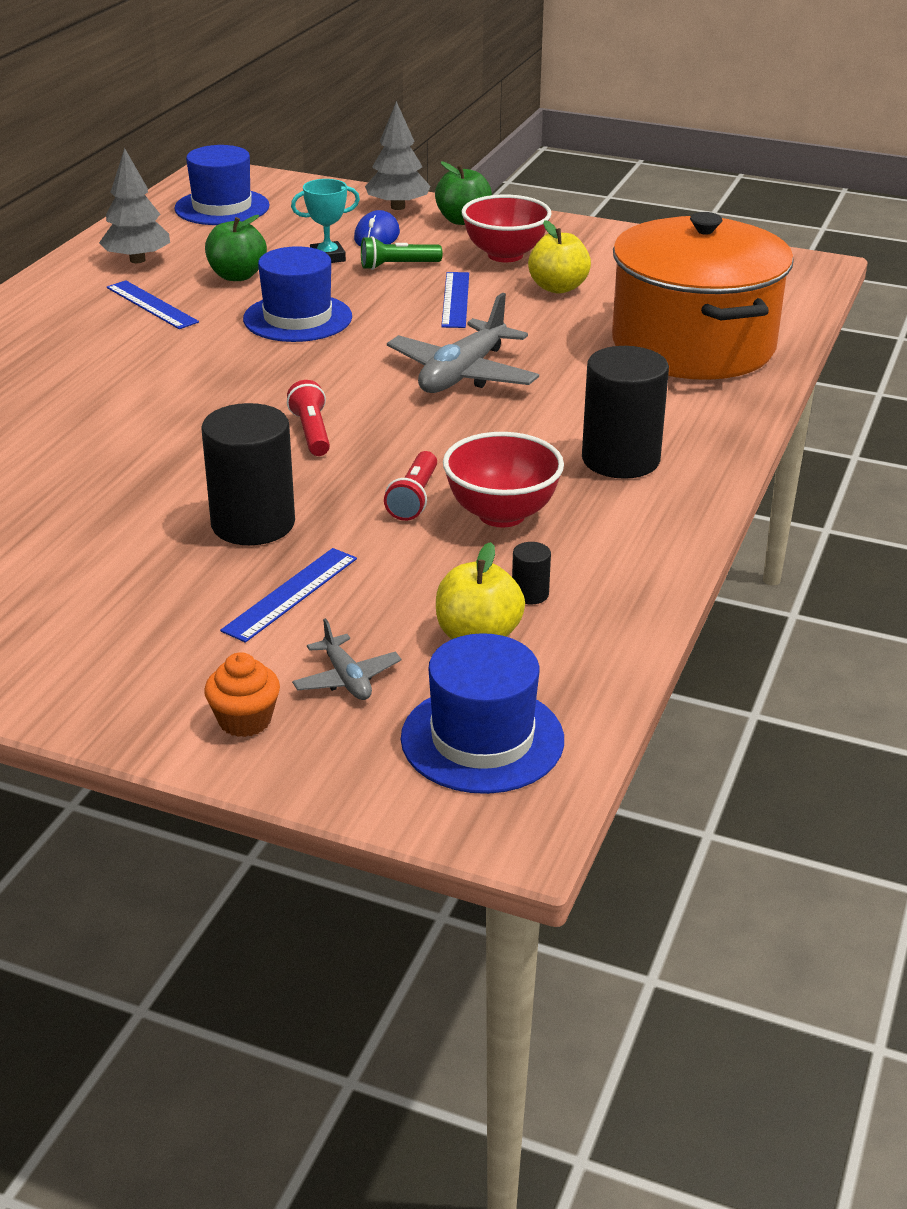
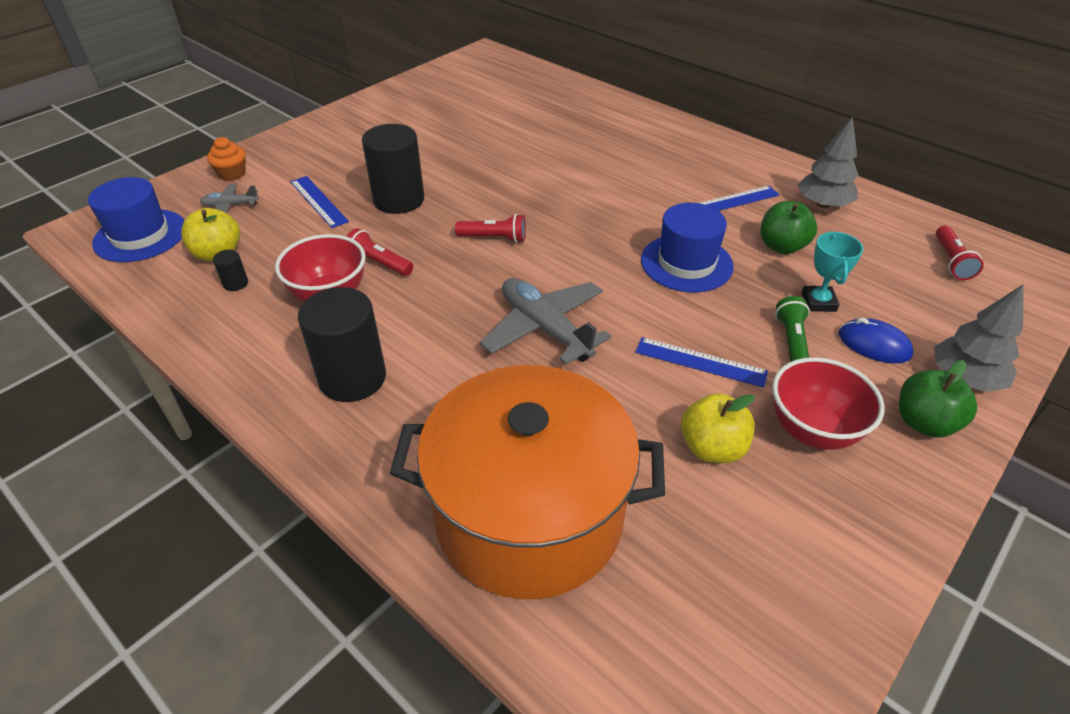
camera: 110 degrees right, 10 degrees up
(222, 207) = (951, 261): blue hat -> red flashlight

